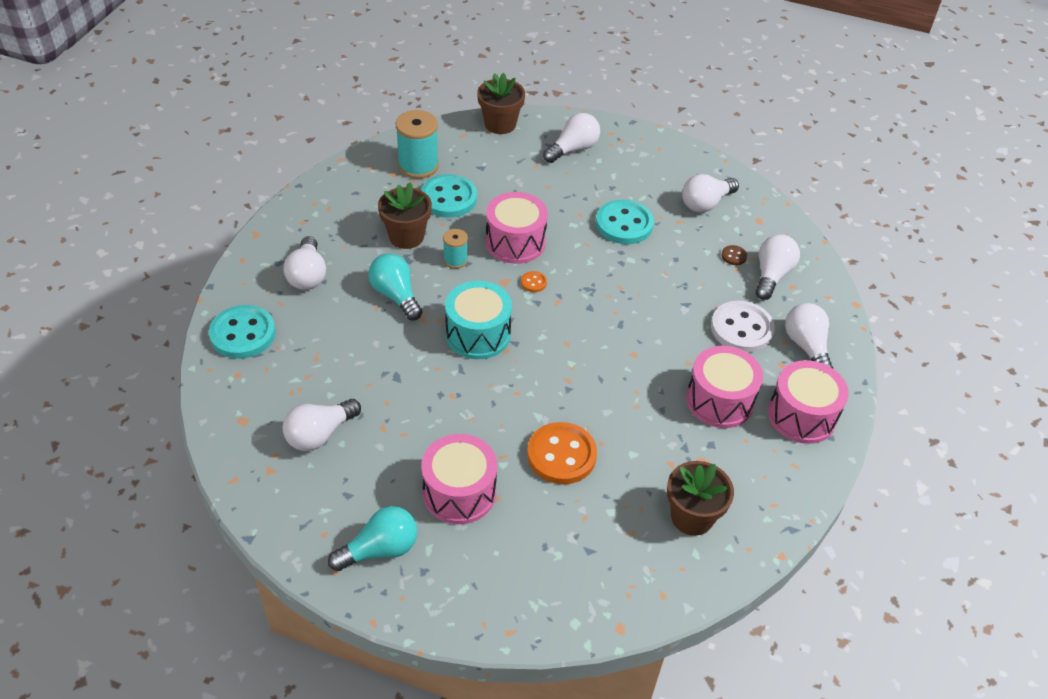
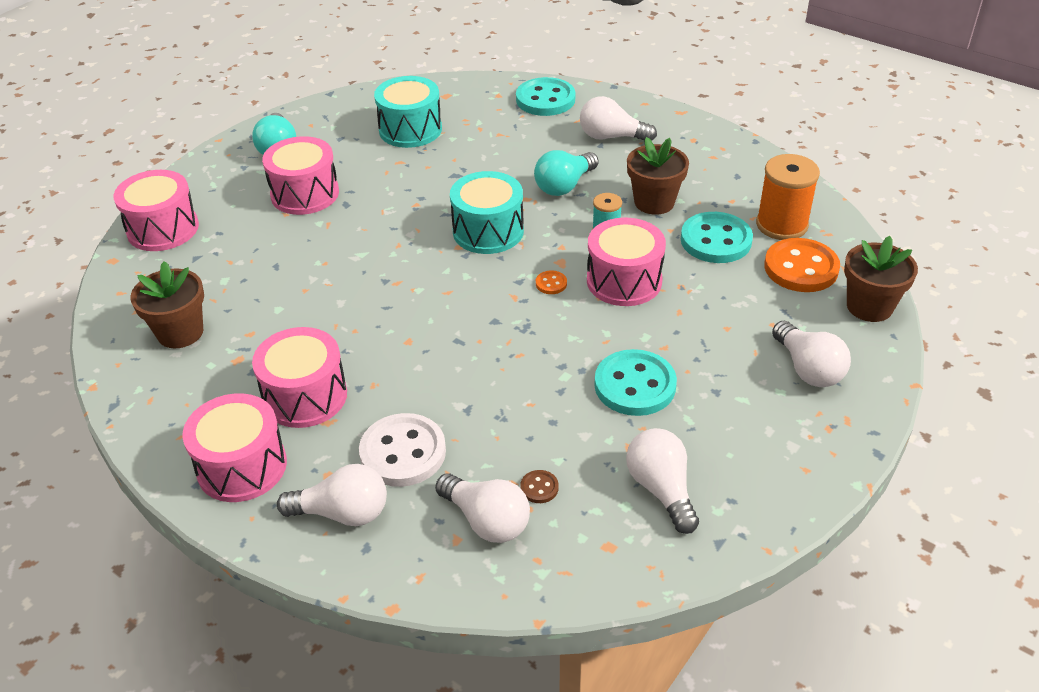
camera: 110 degrees right, 5 degrees down
(320, 434) = (410, 129): white light bulb -> turquoise drum
(396, 295) = (564, 186): turquoise light bulb -> turquoise light bulb turned 150 degrees clockwise
(418, 166) = (781, 225): turquoise spool -> orange spool
(555, 603) = (163, 229): none -> pink drum
(561, 455) = (306, 260): orange button -> orange button (801, 268)

